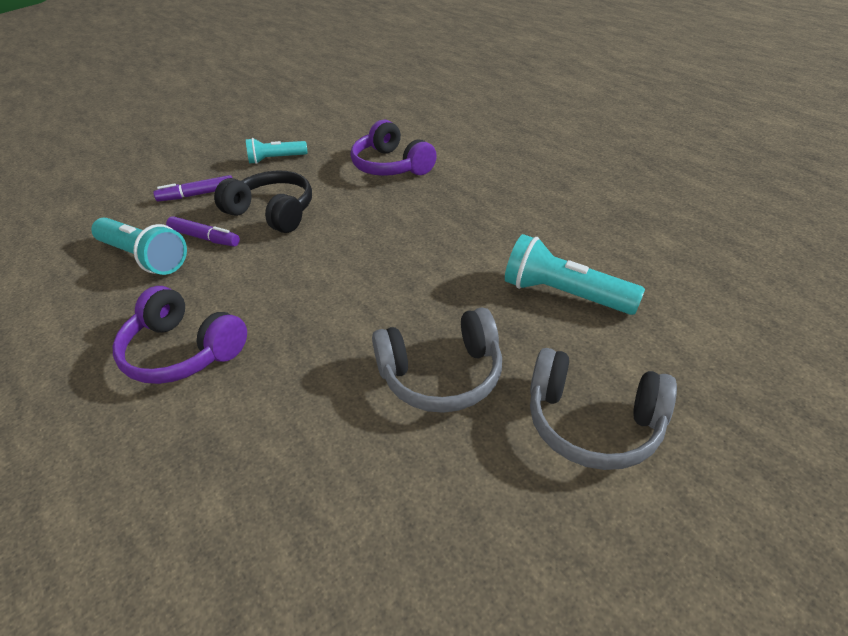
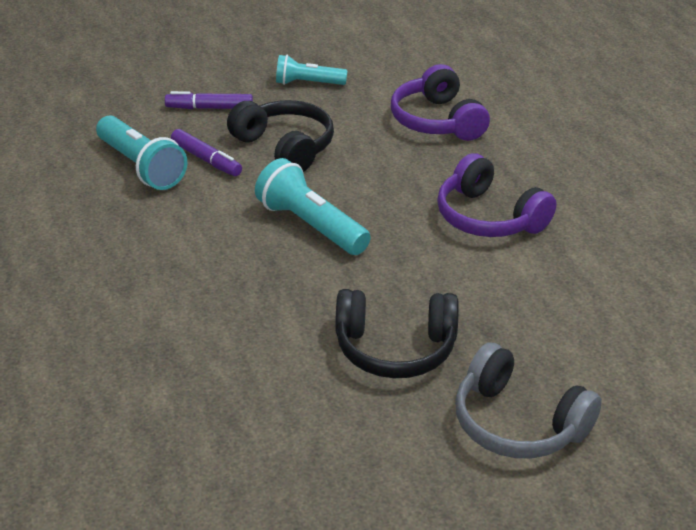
camera: 15 degrees right, 5 degrees down
(183, 351) = (160, 268): purple headphones -> purple headphones (488, 217)
(441, 375) = (395, 349): grey headphones -> black headphones
(564, 294) = (557, 307): turquoise flashlight -> turquoise flashlight (310, 226)

